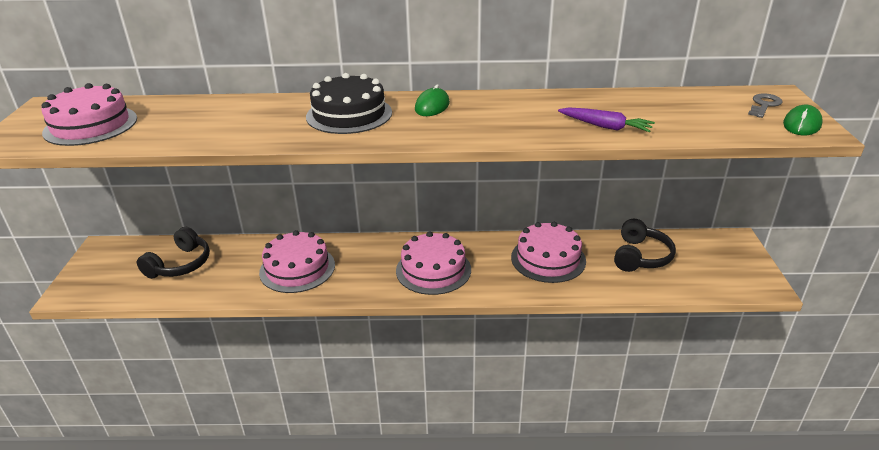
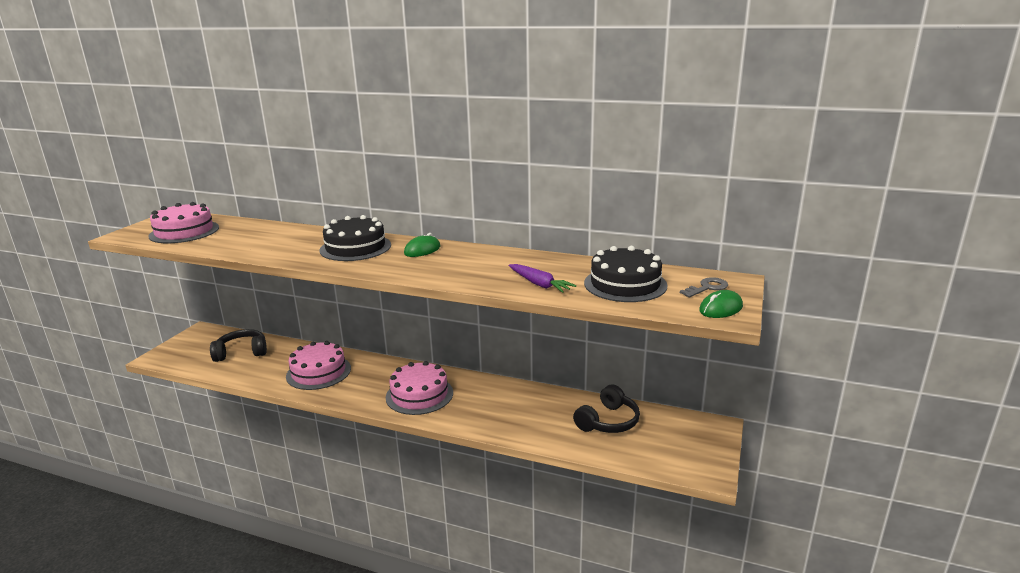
camera: 20 degrees right, 10 degrees down
(180, 264) = (241, 352): black headphones -> black headphones turned 150 degrees counterclockwise
(548, 259) = (522, 406): pink cake -> none
(687, 113) = (625, 284): none -> black cake

